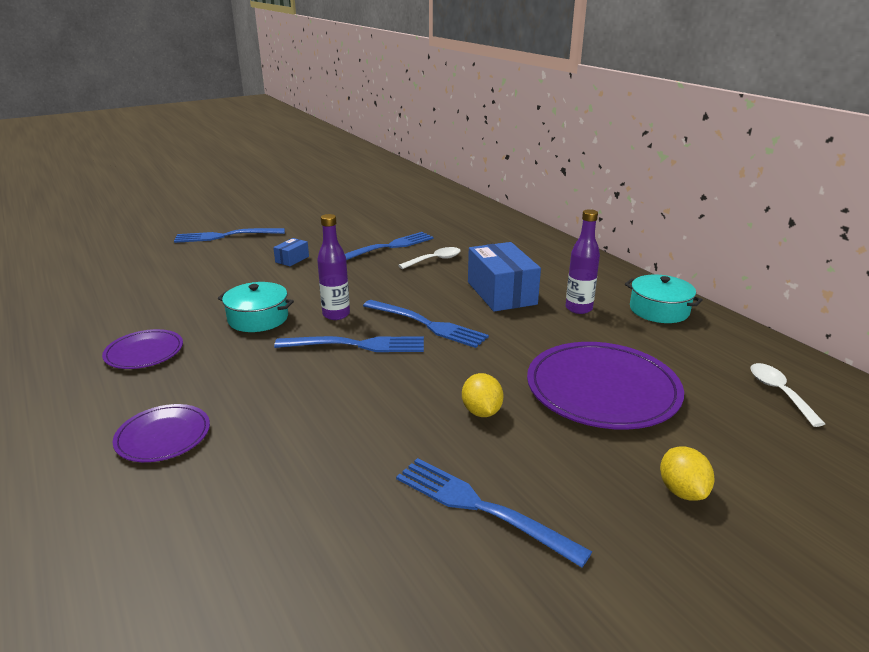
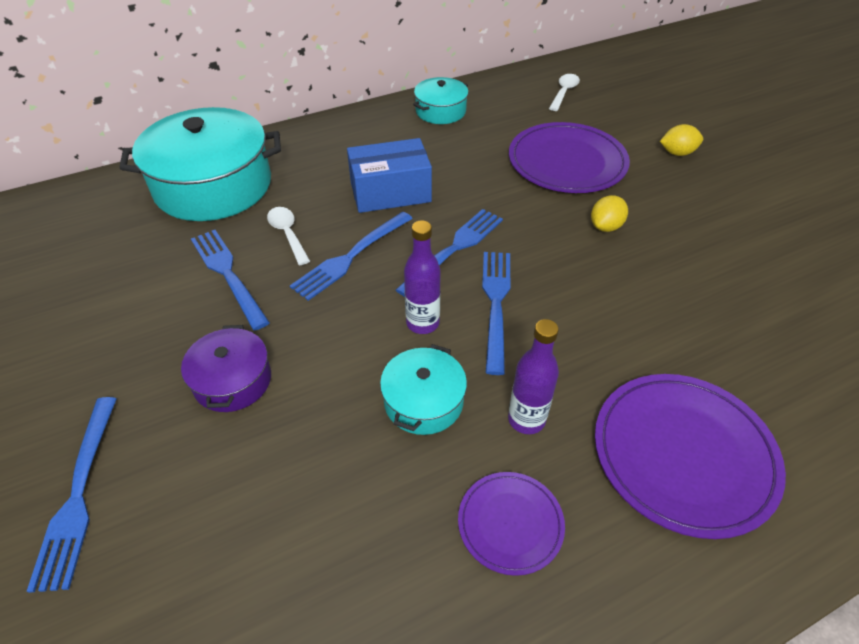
camera: 85 degrees left, 20 degrees up
(163, 436) = (683, 454): purple plate -> purple plate, size x1.84
(292, 259) = (232, 380): blue box -> purple pot
(480, 507) = (719, 238): blue fork -> blue fork (350, 257)
(481, 412) = (605, 226): yellow lemon -> yellow lemon turned 45 degrees counterclockwise
(485, 231) = (213, 186): none -> turquoise pot
(578, 308) = (432, 151): purple bottle -> purple bottle (526, 419)
(779, 392) = (564, 92): white spoon -> white spoon turned 120 degrees clockwise

